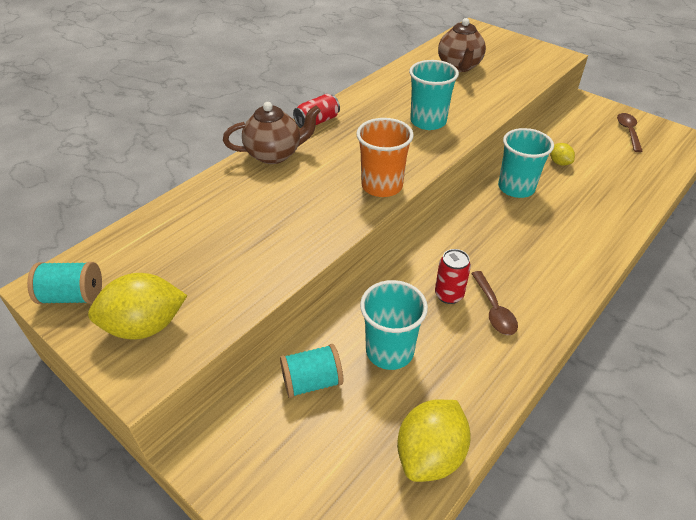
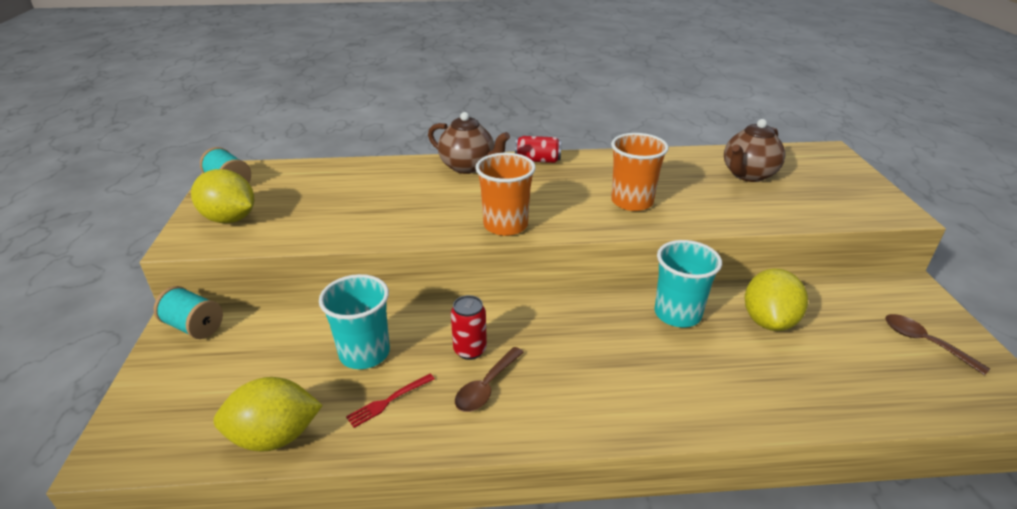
camera: 45 degrees right, 10 degrees down
(312, 381) = (291, 333): turquoise spool -> turquoise spool (194, 326)
(428, 121) = (632, 202): turquoise cup -> orange cup
(457, 368) = (388, 401): none -> red fork
(559, 163) = (768, 321): yellow lemon -> yellow lemon, size x1.97
(628, 132) = (924, 342): brown spoon -> brown spoon turned 90 degrees counterclockwise

